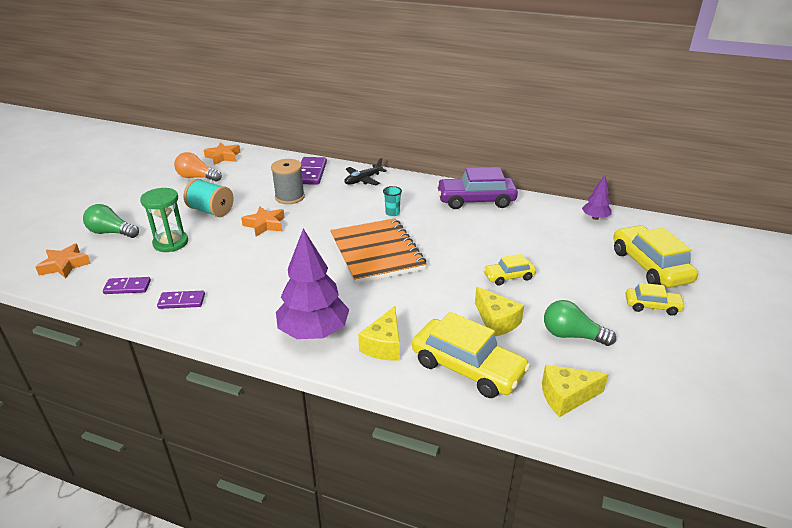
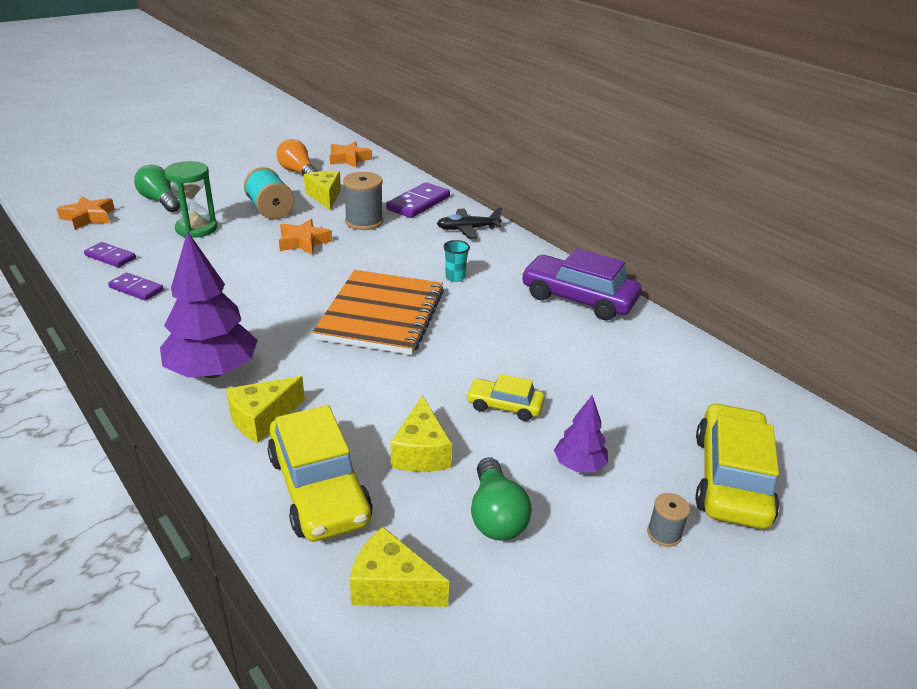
camera: 30 degrees right, 0 degrees up
(240, 189) = (325, 197): none -> yellow cheese
(572, 335) = (496, 515): green light bulb -> green light bulb turned 150 degrees counterclockwise
(595, 218) = (726, 381): purple tree -> purple tree (579, 465)
(652, 306) = (664, 533): yellow car -> grey spool

